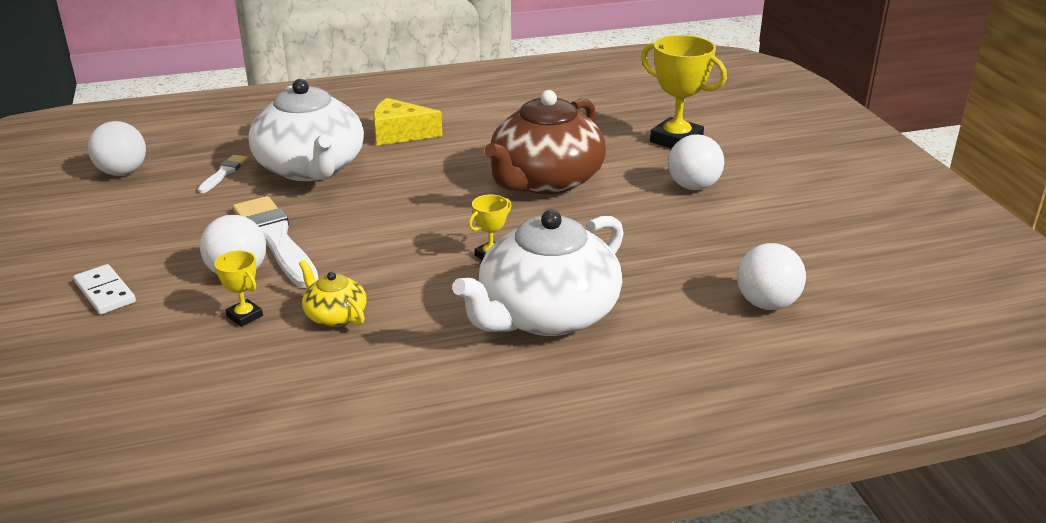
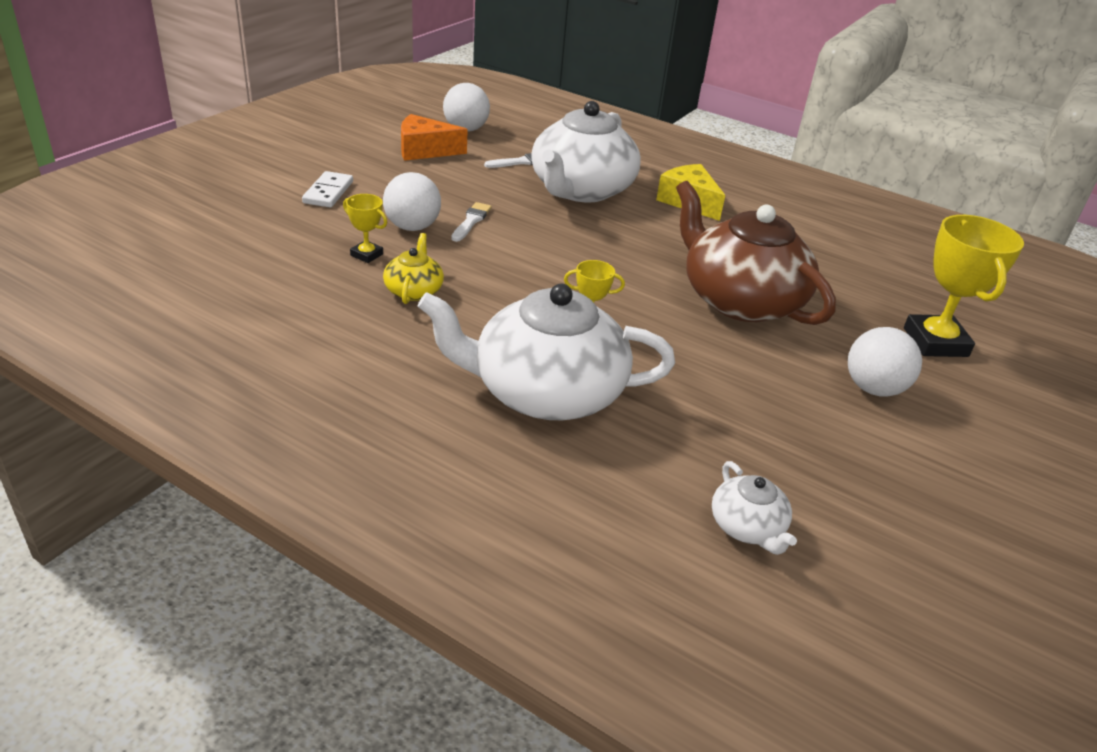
camera: 45 degrees right, 5 degrees up
(121, 209) = (425, 150): none -> orange cheese
(245, 316) = (367, 255): yellow trophy -> yellow trophy turned 60 degrees counterclockwise
(275, 240) = (471, 221): white brush -> white brush, size x0.48
(545, 180) = (740, 300): brown teapot -> brown teapot turned 60 degrees clockwise
(767, 303) = (747, 527): white ball -> white teapot

